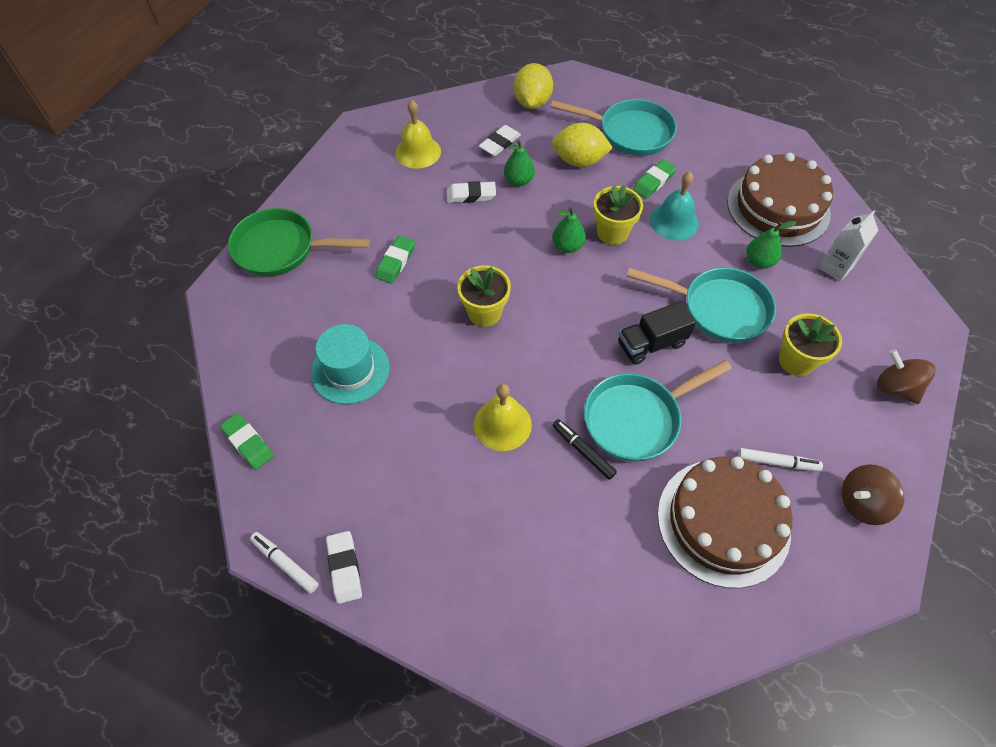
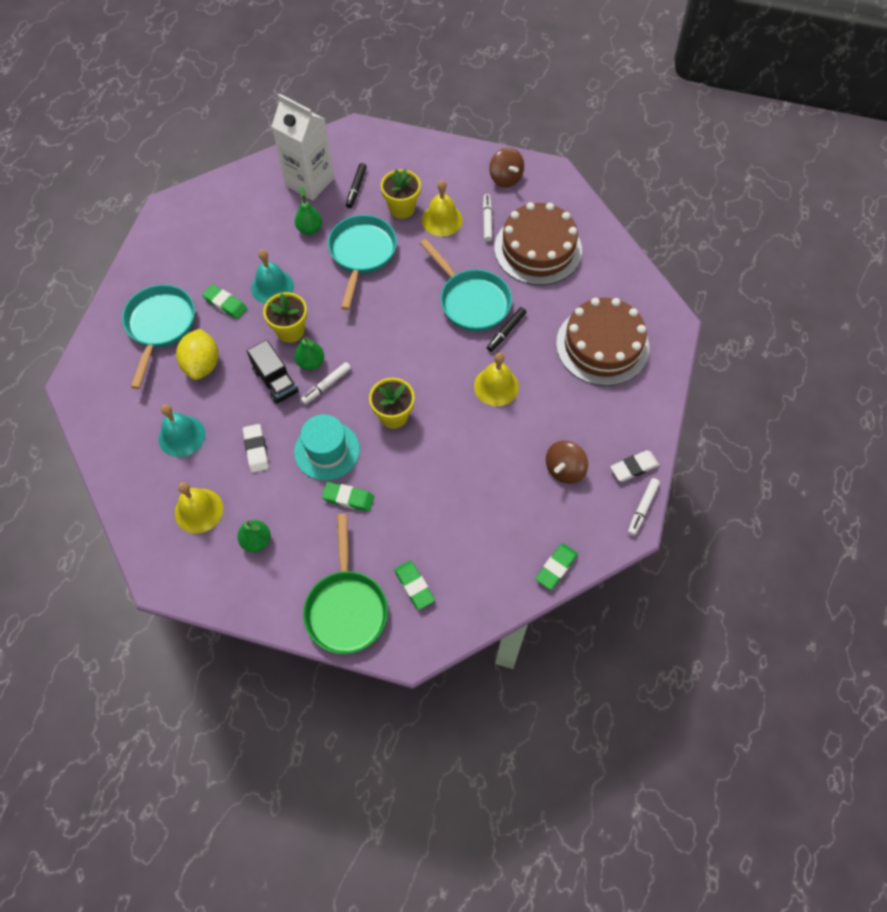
camera: 100 degrees left, 5 degrees up
(281, 305) = (414, 586): none -> green eraser
(350, 370) = (471, 507): turquoise hat -> turquoise hat (327, 450)
(500, 143) = (182, 436): white eraser -> turquoise bell
(519, 180) = (233, 412): green pear -> green pear (256, 541)
(532, 102) = (117, 415): yellow lemon -> none
(535, 257) = (326, 385): none -> white marker
(651, 344) = (403, 296): black truck -> black truck (276, 381)
(777, 405) = (442, 220): none -> yellow bell
(778, 207) = (248, 216): brown cake -> brown cake (602, 345)
(828, 314) = (356, 188): none -> black marker
(835, 268) = (309, 182): white carton -> white carton, size x1.79
(895, 388) = (414, 155): brown spinning top -> brown spinning top (564, 469)

